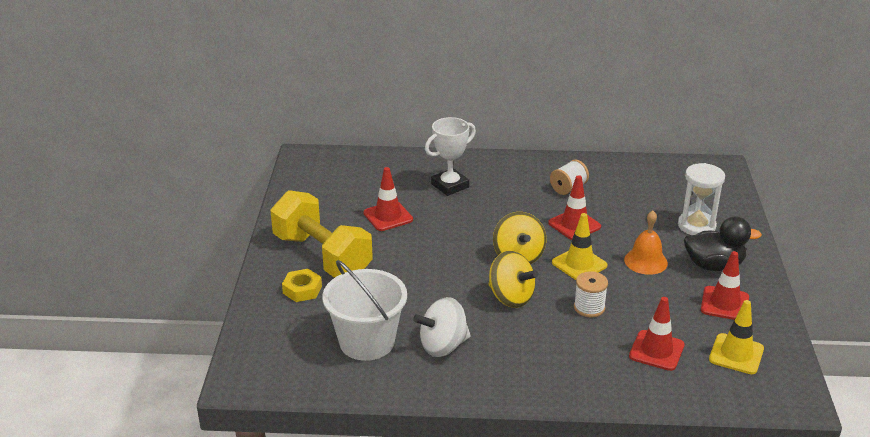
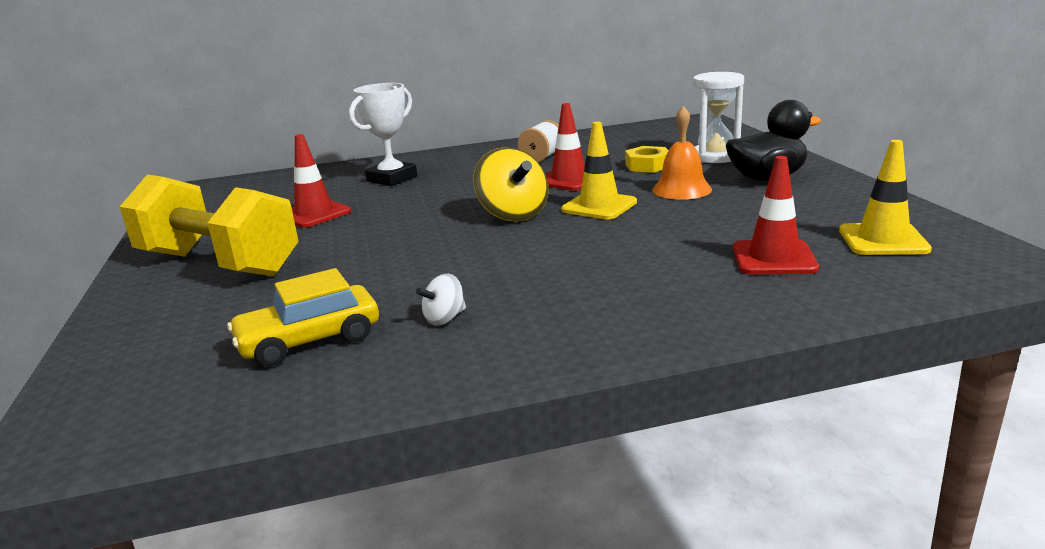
camera: 15 degrees left, 10 degrees down
(302, 289) = (186, 303): yellow nut -> yellow nut (648, 165)
(367, 342) = (309, 340): white bucket -> yellow car
(443, 346) = (444, 319): white spinning top -> white spinning top, size x0.51
(511, 297) = (525, 250): yellow spinning top -> none
(589, 307) = (643, 238): white spool -> none
(724, 304) = (815, 203): red traffic cone -> none

